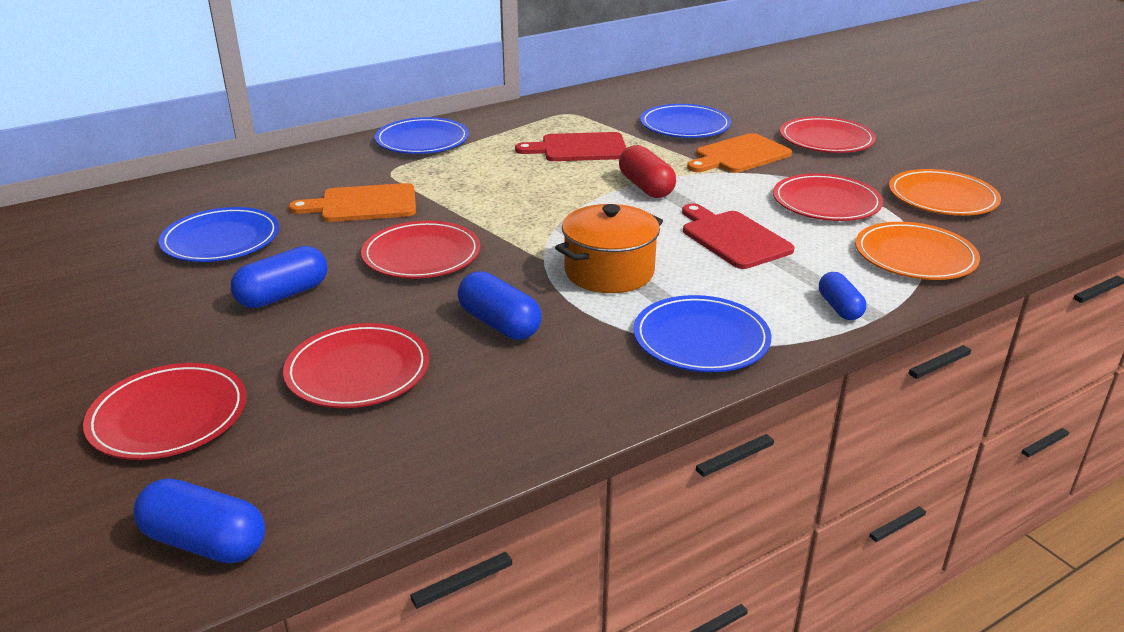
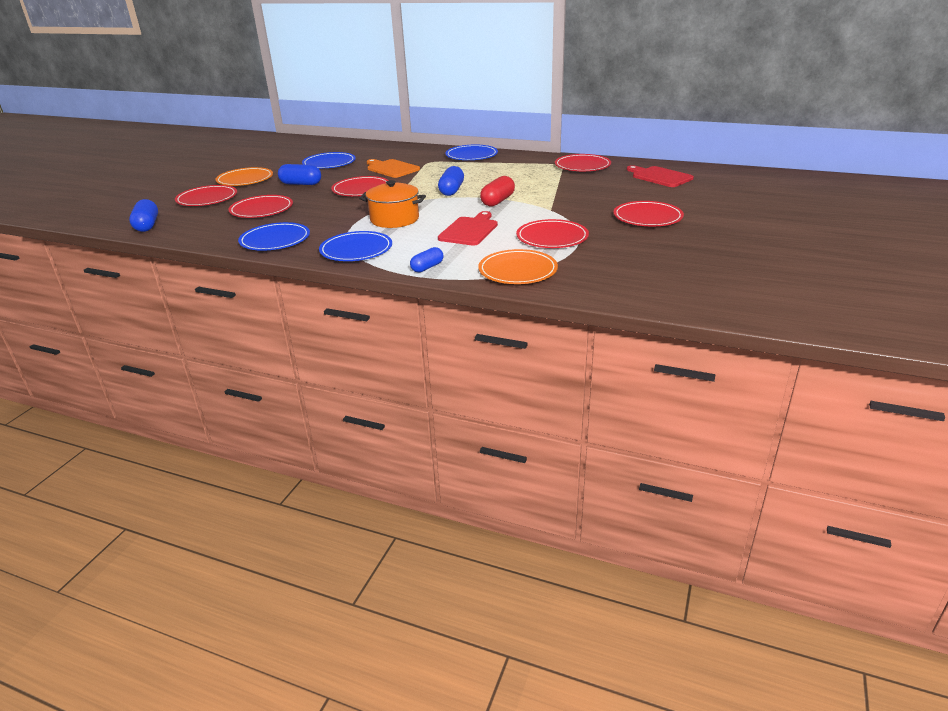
camera: 55 degrees right, 0 degrees up
(499, 324) = (322, 217): blue capsule -> blue capsule (451, 190)
(579, 148) = (519, 178): red cutting board -> red cutting board (660, 177)
(597, 106) = (582, 166): none -> red plate
(685, 126) = (595, 187): blue plate -> blue plate (275, 240)
(739, 155) = (579, 206): orange cutting board -> none
(942, 198) = (617, 261): orange plate -> orange plate (245, 180)

